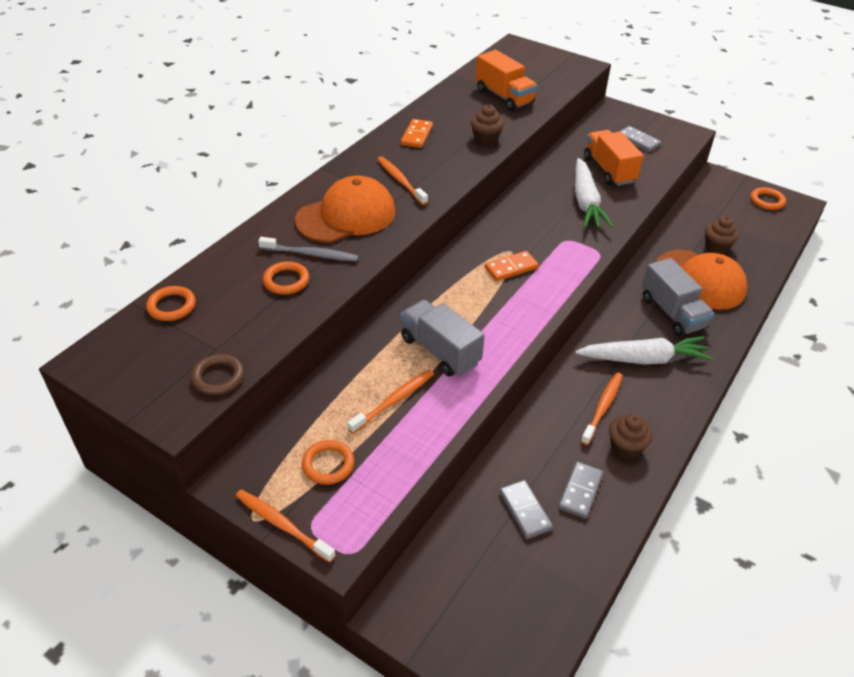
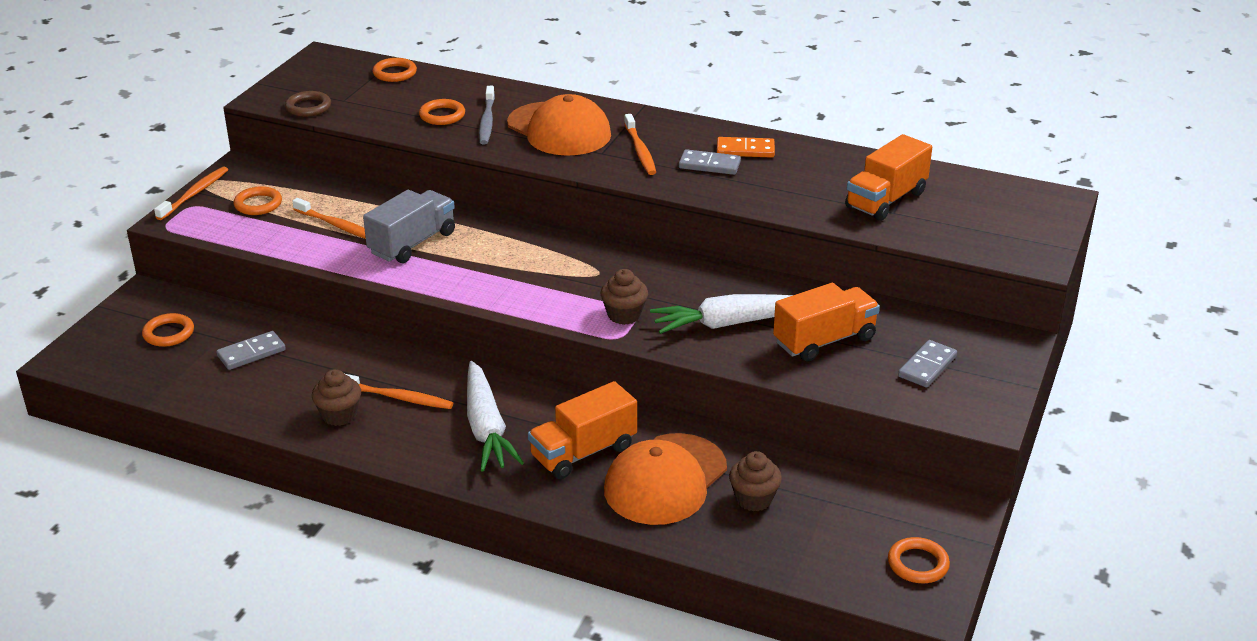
camera: 80 degrees right, 10 degrees down
(400, 180) = (640, 151): orange toothbrush -> orange toothbrush turned 120 degrees clockwise
(479, 585) = (168, 333): none -> orange ring
(486, 139) = (762, 195): brown cupcake -> brown cupcake (624, 315)
(511, 268) = (565, 275): orange domino -> none
(580, 491) = (276, 386): grey domino -> grey domino (709, 165)
(672, 313) = (583, 452): grey truck -> orange truck

